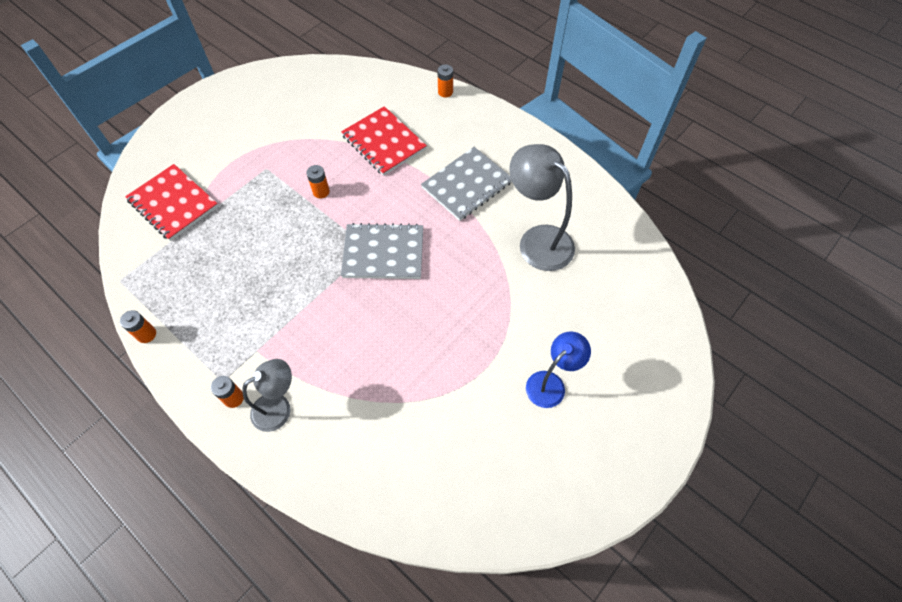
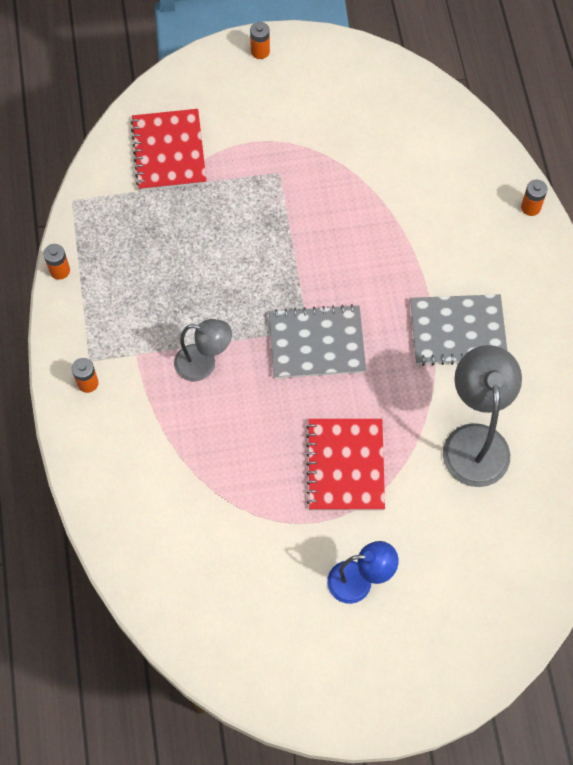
camera: 40 degrees right, 5 degrees up
(279, 407) = (117, 419): grey lamp -> grey lamp (204, 364)
(321, 192) = (310, 236): orange battery -> orange battery (260, 51)
(383, 253) = (316, 343): grey notebook -> grey notebook turned 45 degrees counterclockwise
(384, 142) = (415, 223): red notebook -> red notebook (345, 465)

